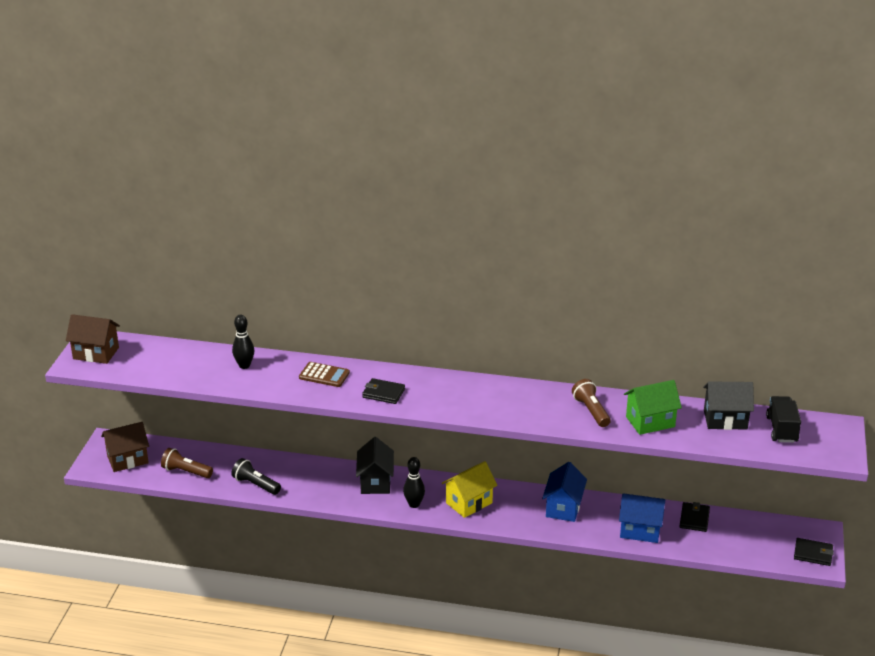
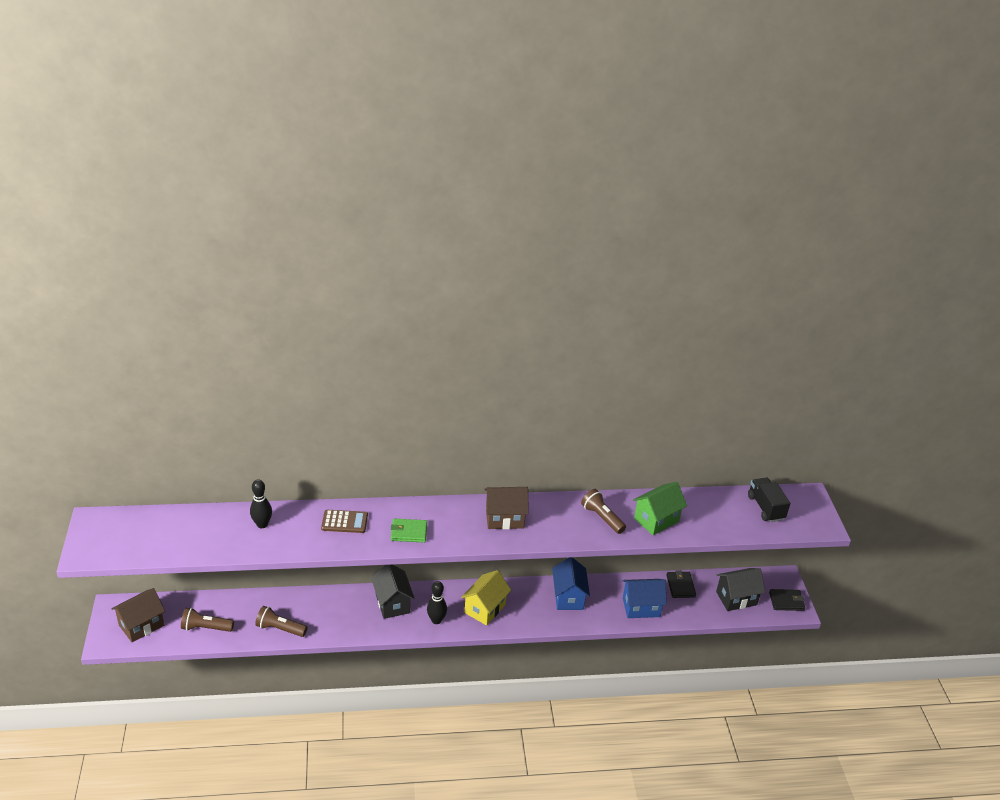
camera: 20 degrees left, 5 degrees up
(96, 353) = (103, 536): brown house -> brown house (504, 518)
(256, 485) = (280, 629): black flashlight -> brown flashlight
(383, 393) = (409, 532): black wallet -> green wallet
(725, 419) = (716, 506): black house -> black house (736, 598)

